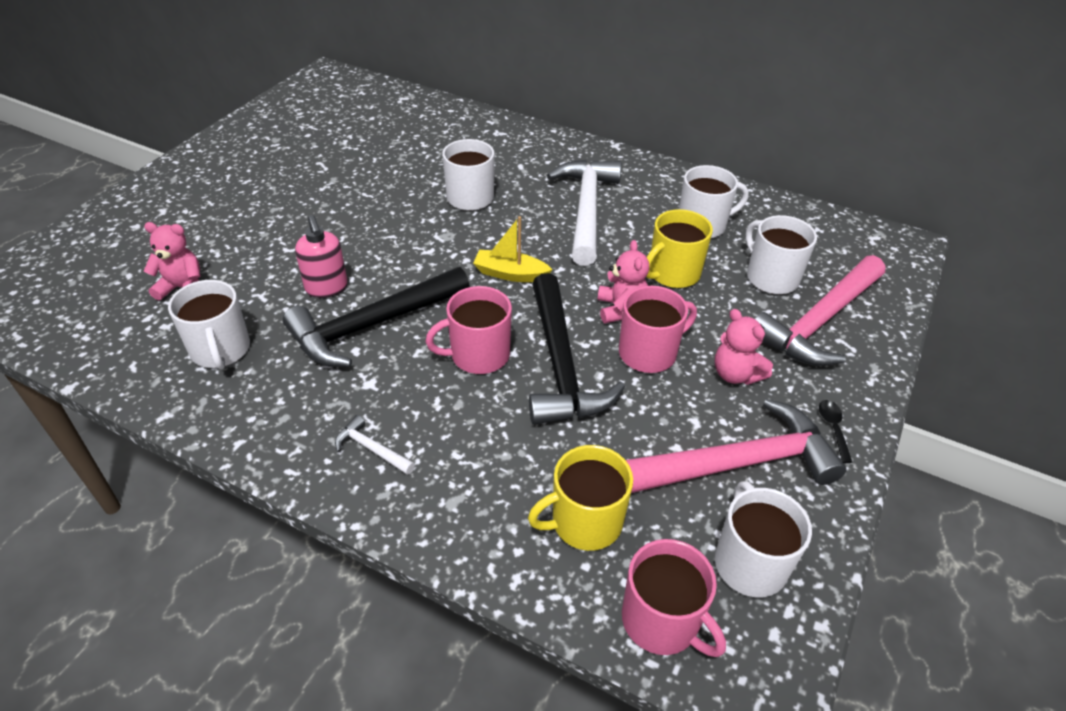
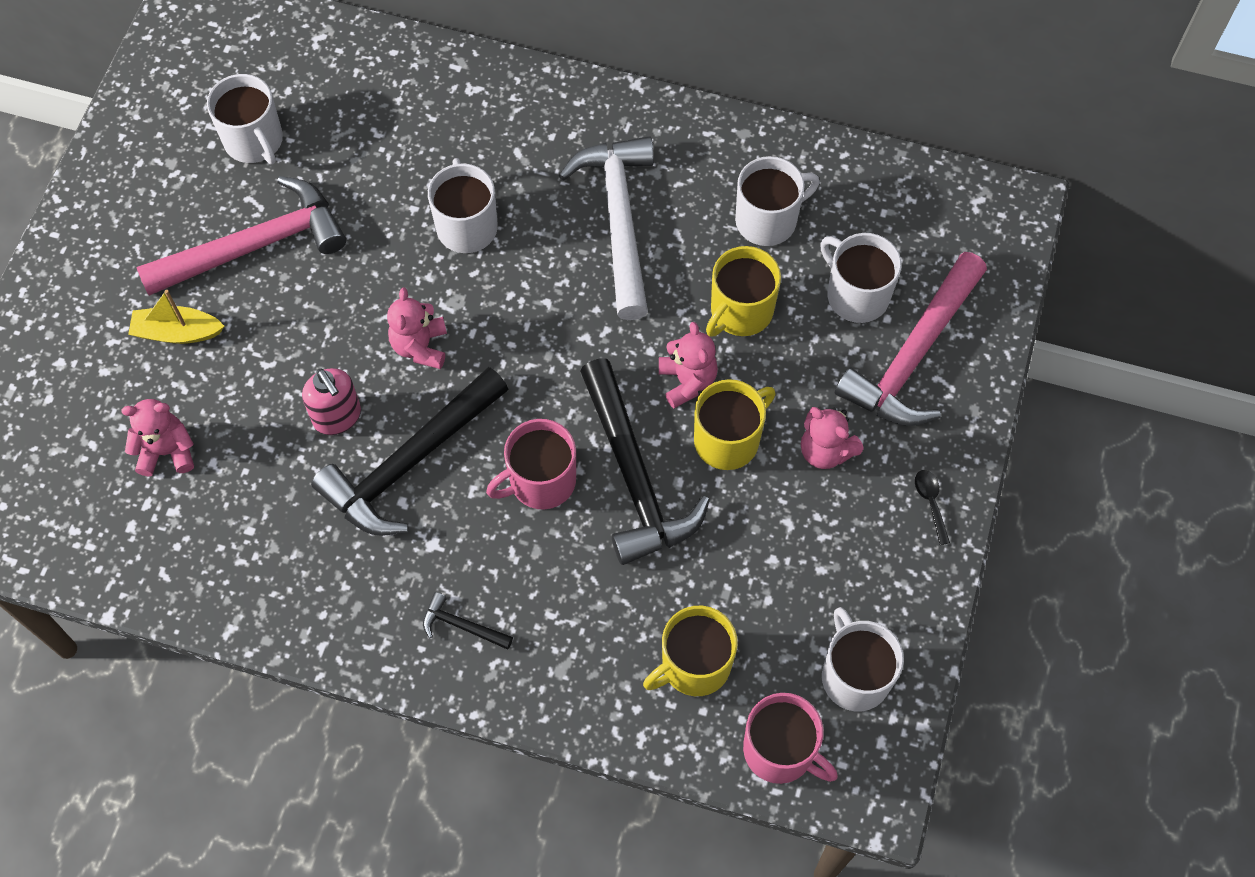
camera: 10 degrees left, 20 degrees up
(220, 350) = (251, 532): white mug -> white mug (254, 141)
(372, 449) = (462, 626): white hammer -> black hammer
(410, 256) = (420, 346): none -> pink teddy bear
(510, 274) = (548, 351): yellow boat -> yellow boat (177, 332)
(649, 353) = (728, 440): pink mug -> yellow mug
(738, 463) = (836, 566): pink hammer -> pink hammer (255, 246)

